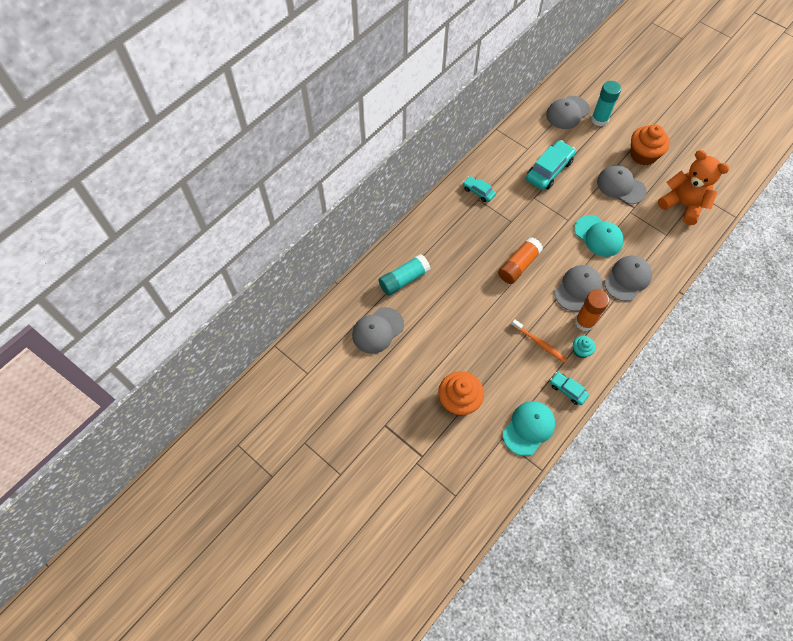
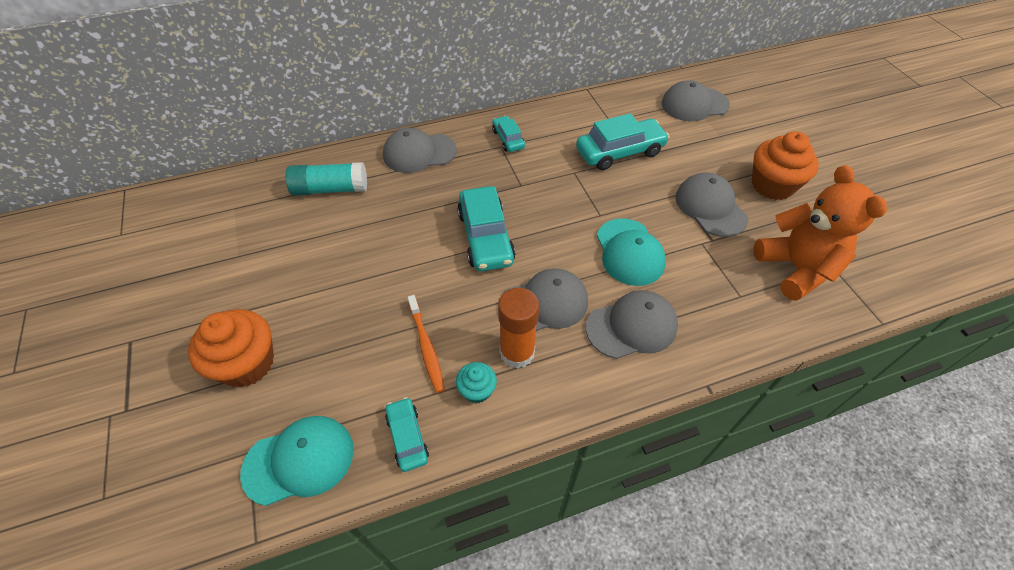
camera: 30 degrees right, 10 degrees down
(377, 330) = (244, 228): grey cap -> grey cap (419, 153)
(518, 265) = (485, 237): orange glue stick -> turquoise car
(599, 119) = (734, 126): turquoise glue stick -> none

